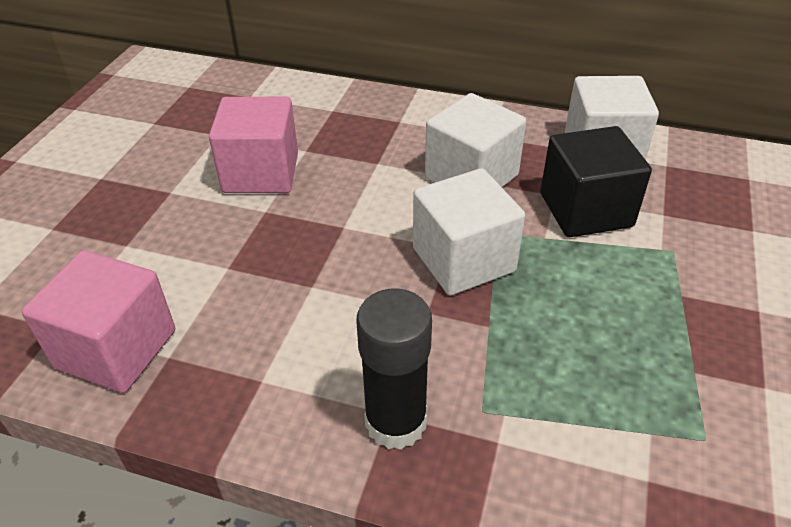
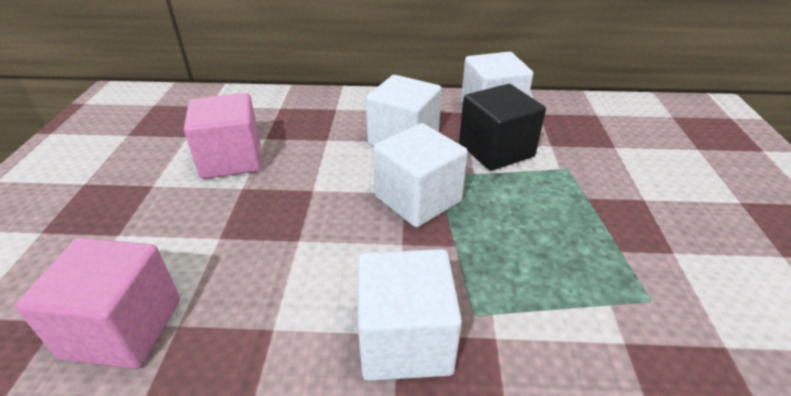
camera: 15 degrees left, 5 degrees down
(395, 422) = (405, 340): black glue stick -> white cube

